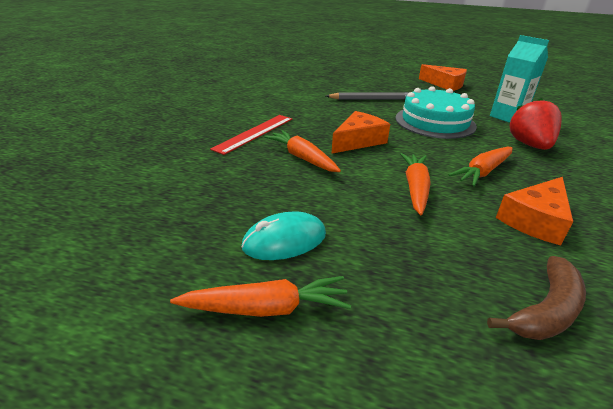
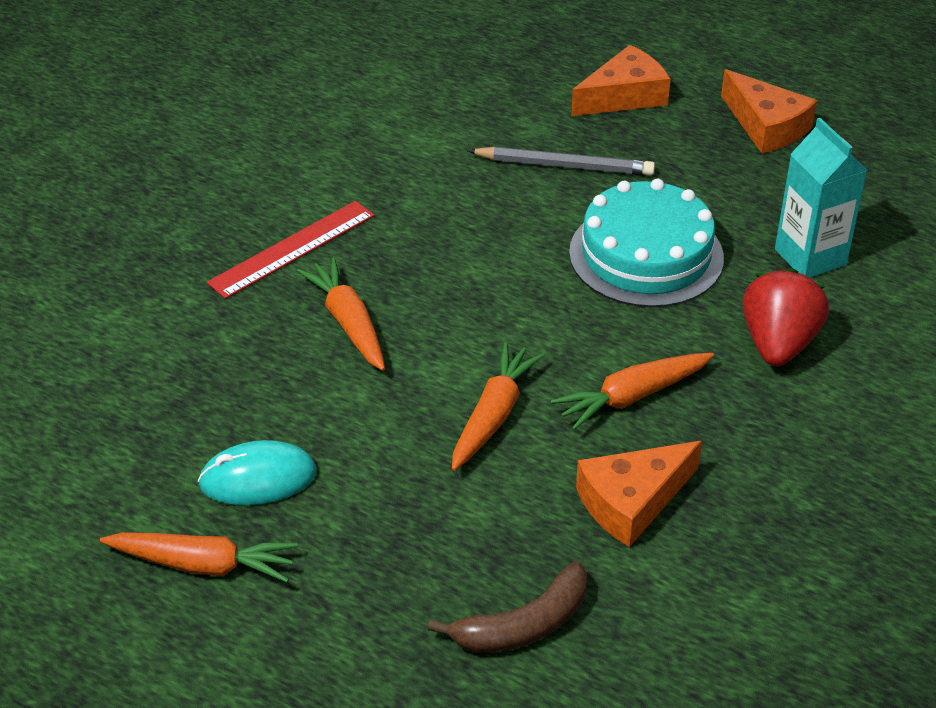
camera: 15 degrees right, 10 degrees up
(358, 141) = (465, 292): orange cheese -> orange cheese (624, 96)

